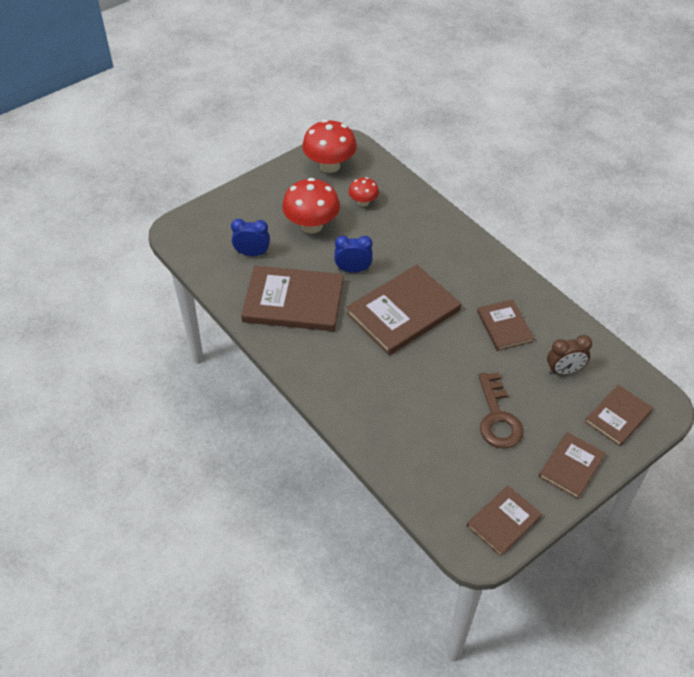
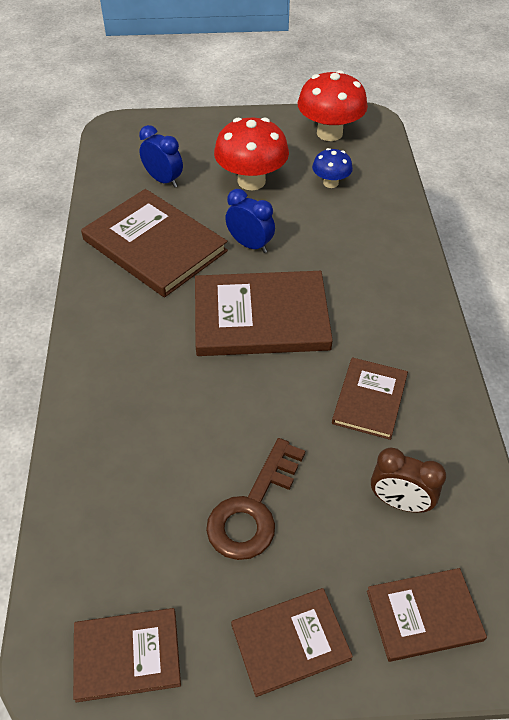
camera: 35 degrees right, 0 degrees up
(363, 202) = (330, 183): red mushroom -> blue mushroom

